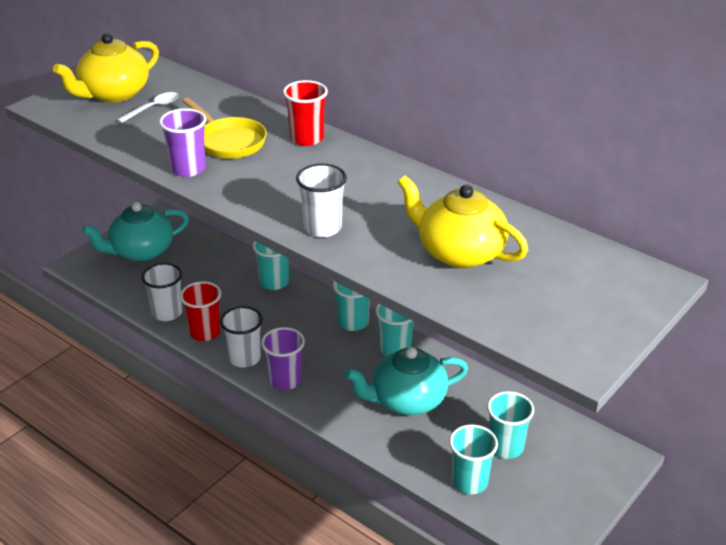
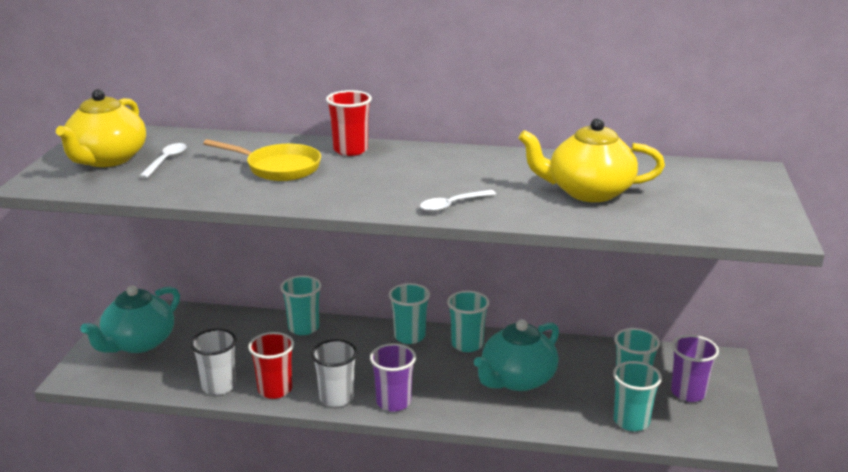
camera: 30 degrees left, 10 degrees down
(188, 169) = (265, 195): purple cup -> purple cup (688, 393)
(322, 228) = (452, 205): white cup -> white spoon

